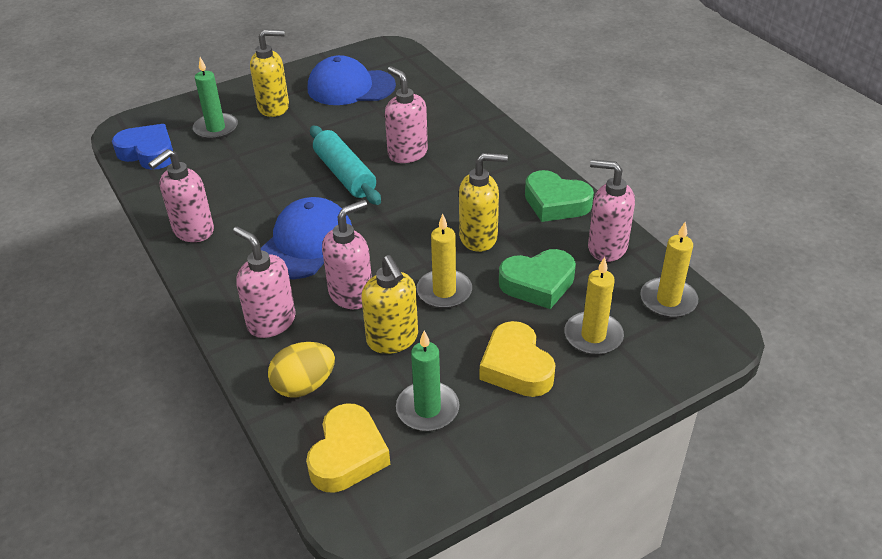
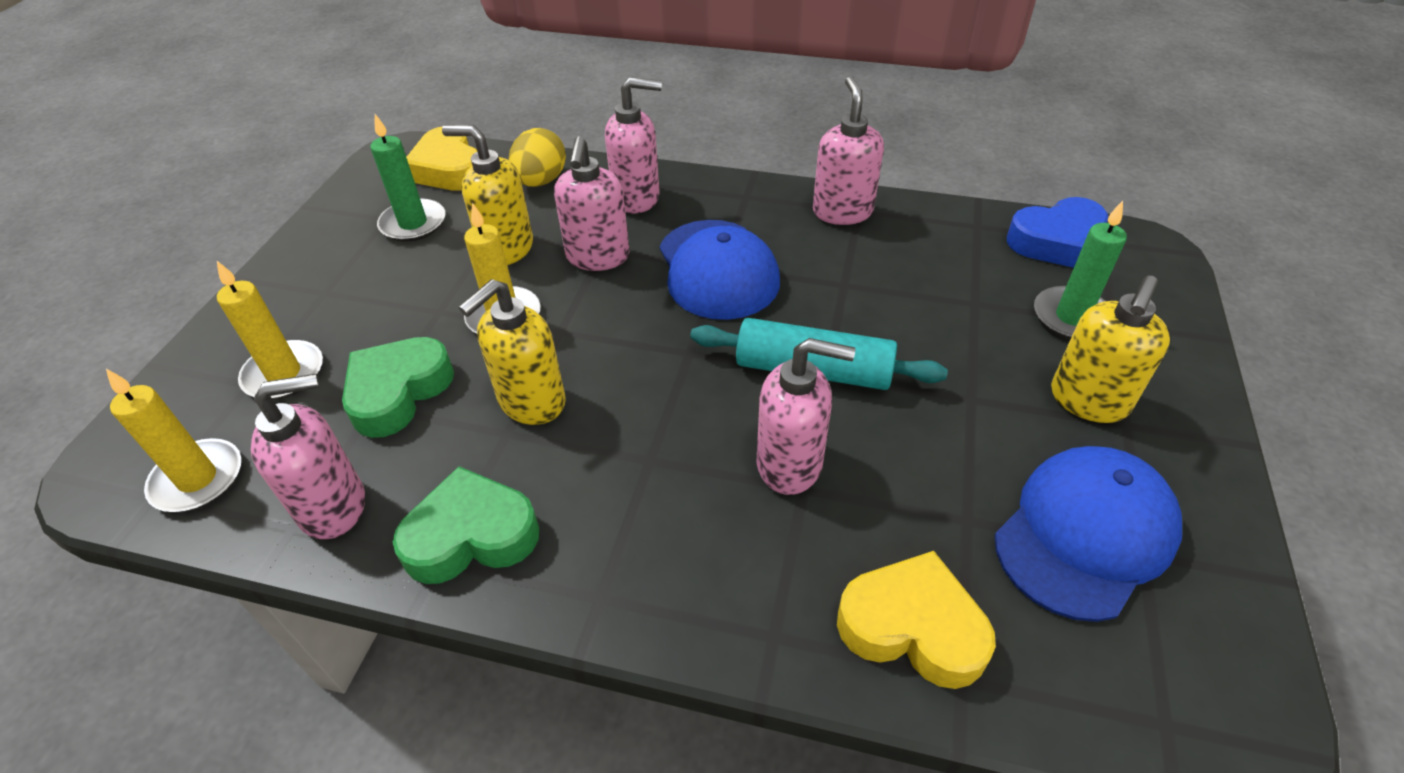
camera: 135 degrees right, 5 degrees up
(516, 367) = (354, 297): yellow heart -> yellow heart (912, 627)

